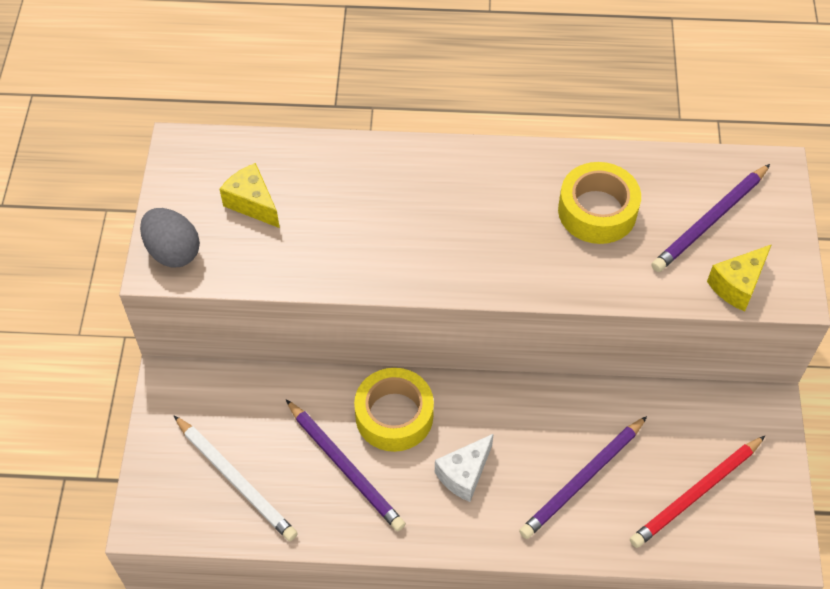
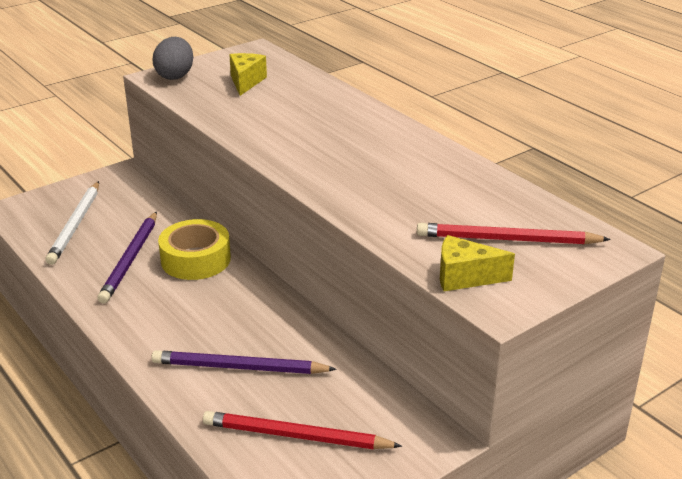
camera: 50 degrees right, 25 degrees down
(464, 474) = (180, 310): white cheese -> none
(597, 211) = (433, 190): yellow tape -> none
(710, 221) = (507, 240): purple pencil -> red pencil

